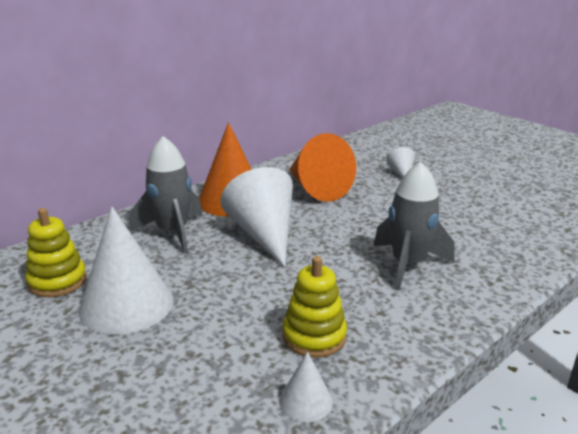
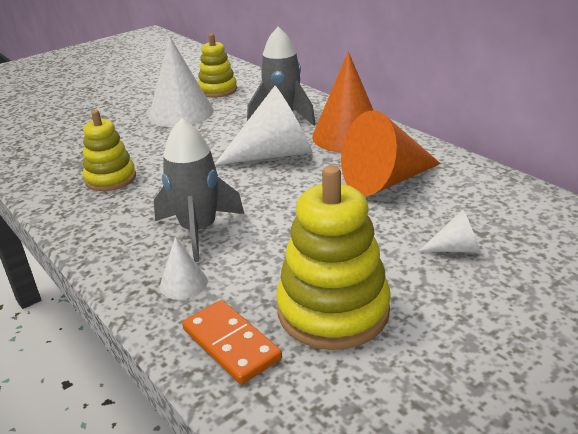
camera: 95 degrees right, 5 degrees up
(306, 401) = (48, 176): white cone -> white cone (183, 283)
(481, 209) = (333, 310): none -> yellow stacking toy
(534, 240) = (231, 344): none -> orange domino

